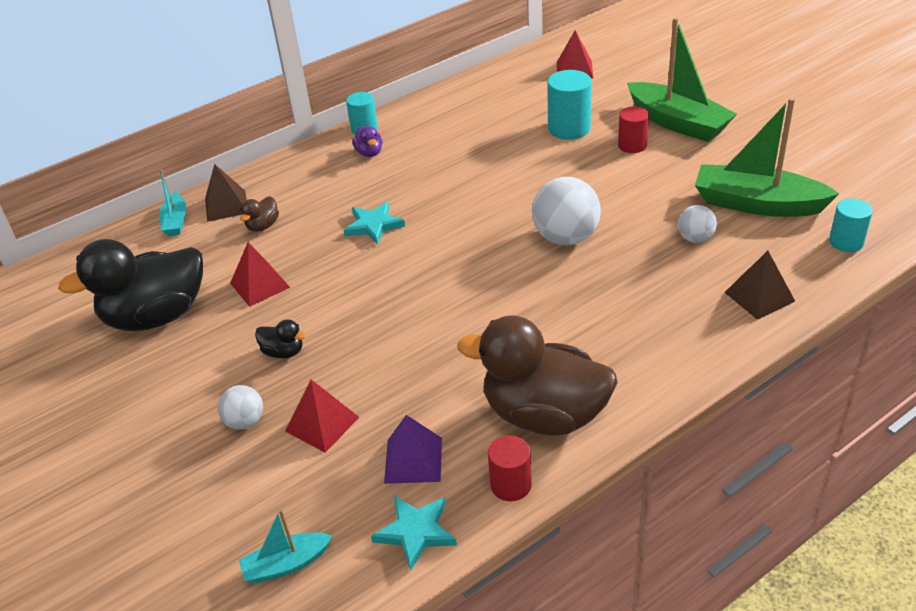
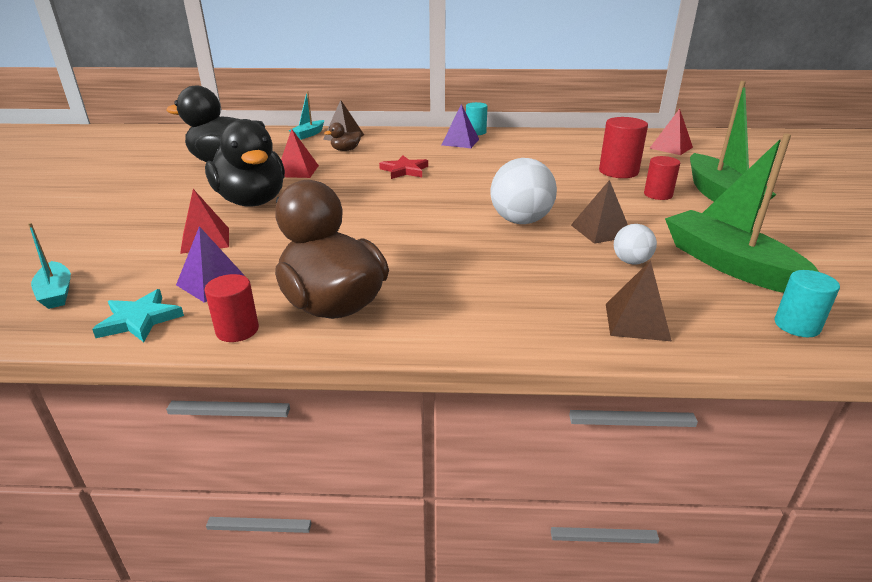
camera: 35 degrees right, 10 degrees down
(245, 422) = (175, 220): white ball -> none
(283, 352) = (252, 201): black duck -> black duck, size x2.46
(287, 564) = (56, 293): turquoise boat -> turquoise boat turned 135 degrees counterclockwise
(369, 153) = (460, 142): purple duck -> purple pyramid
(374, 225) = (404, 170): turquoise star -> red star
(569, 128) = (618, 172): turquoise cylinder -> red cylinder
(638, 215) = (601, 230): none -> brown pyramid

